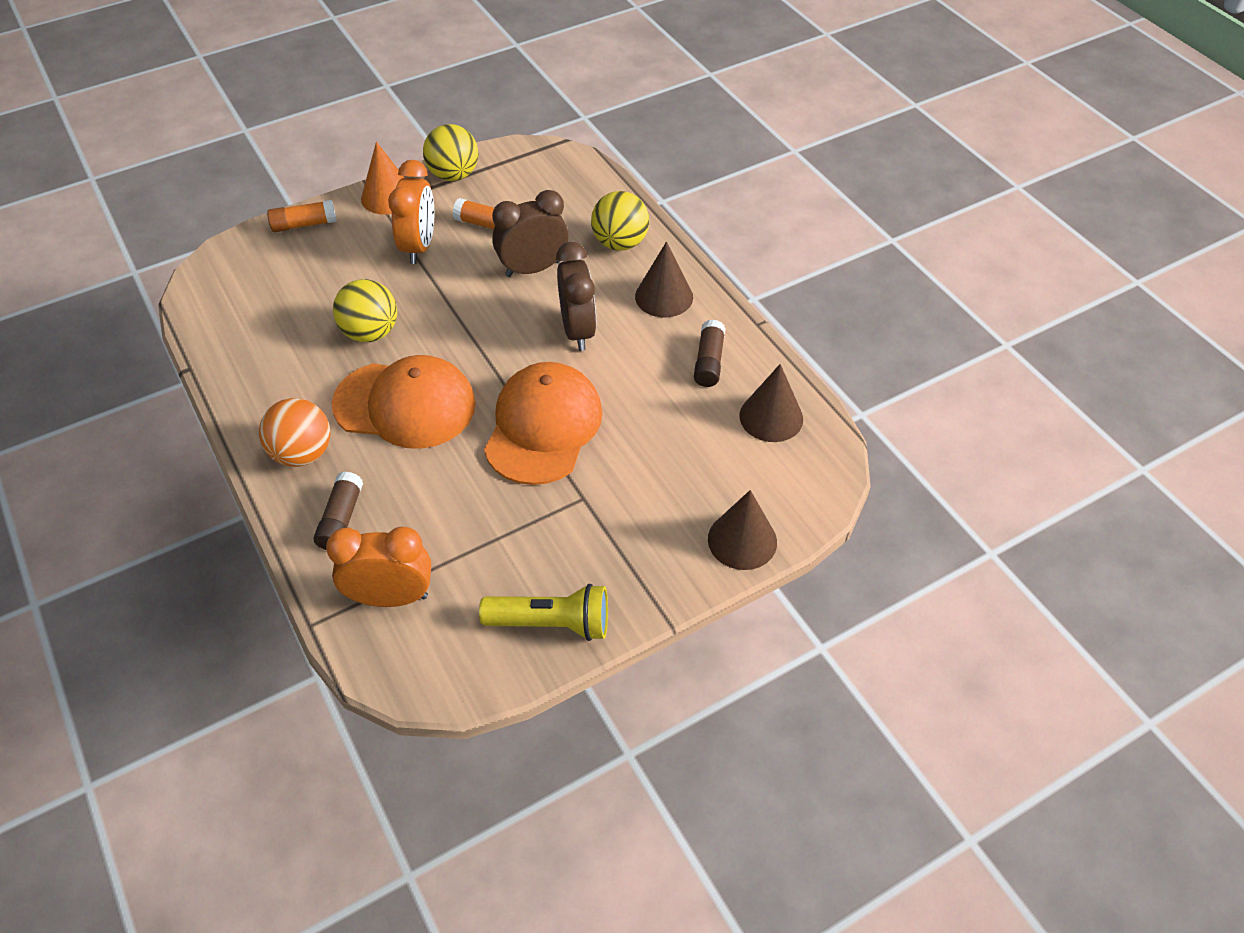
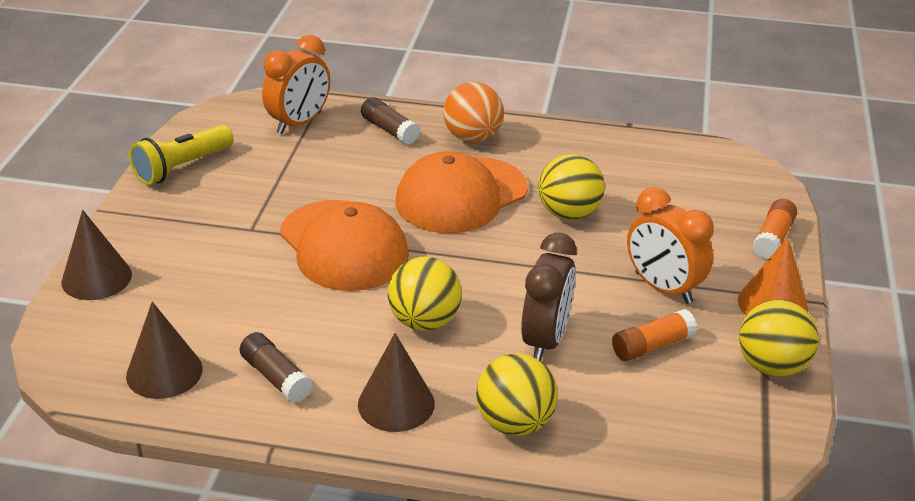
camera: 130 degrees right, 15 degrees down
(577, 331) = (424, 321): brown clock -> yellow ball

